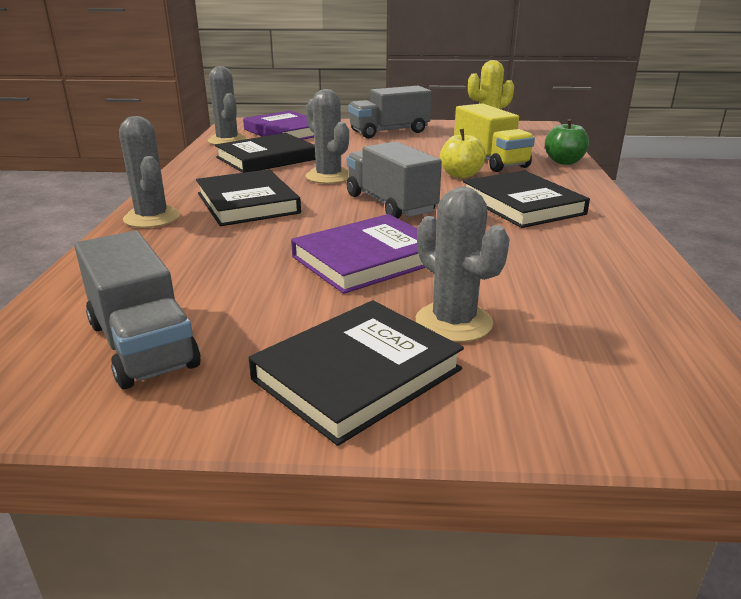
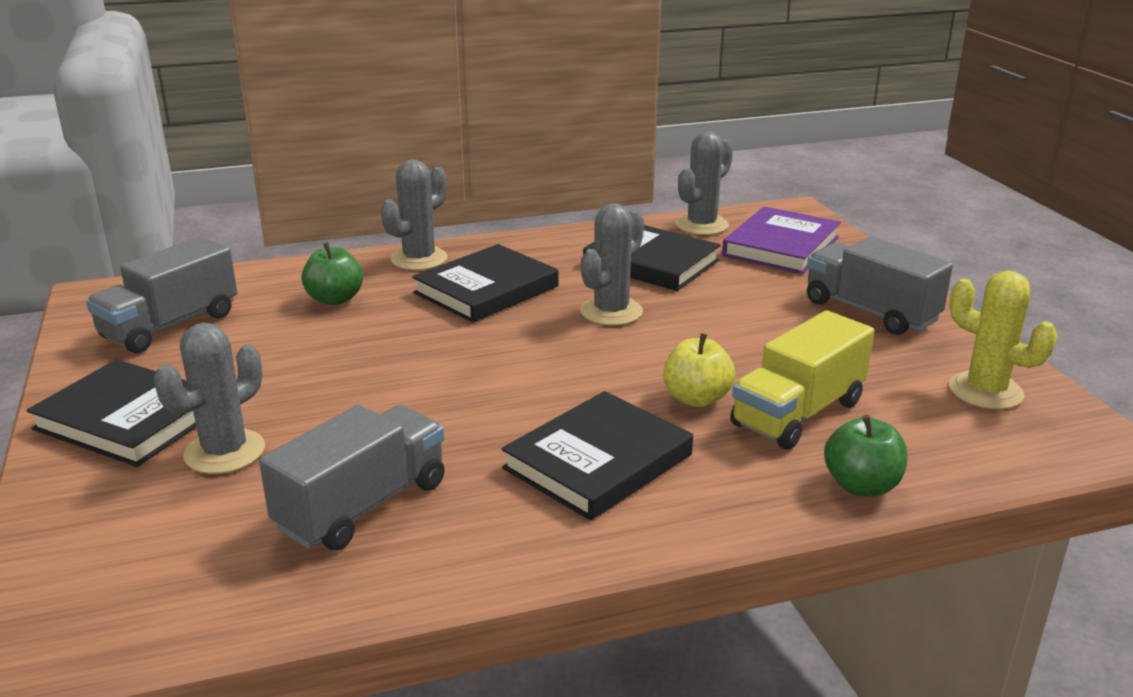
camera: 70 degrees right, 0 degrees up
(190, 256) = (335, 299): none -> green apple
(367, 259) = (361, 383): purple book -> none
(390, 204) = (536, 367): grey truck -> grey truck (362, 506)

